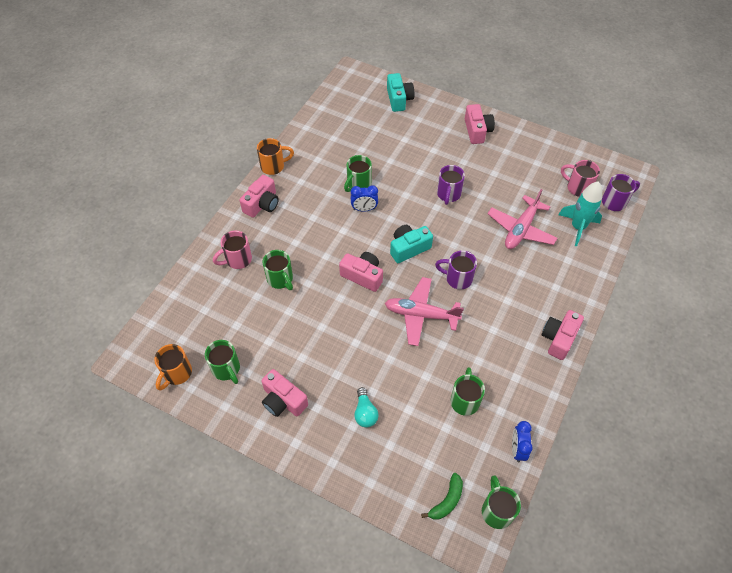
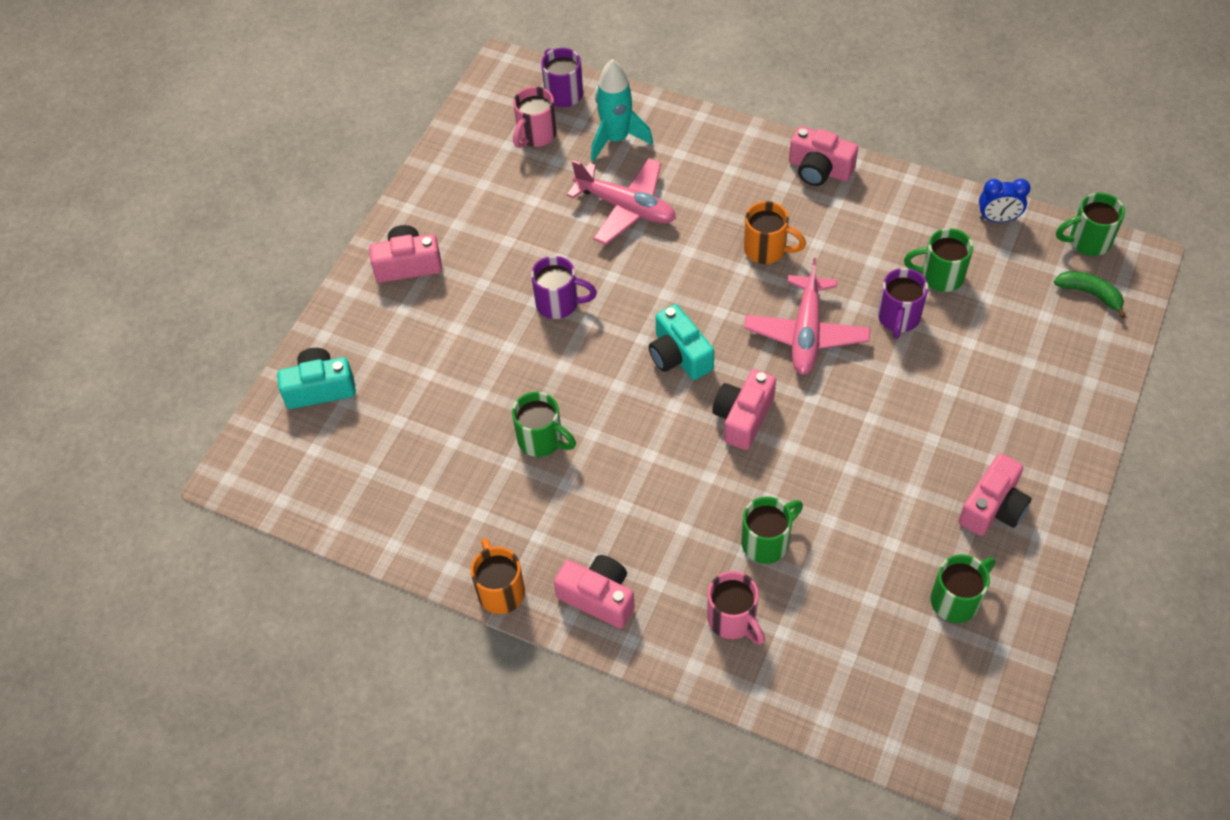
camera: 90 degrees left, 0 degrees up
(177, 374) = (981, 678): orange mug -> orange mug (767, 250)
(364, 209) = (599, 426): blue clock -> none
(365, 413) = (987, 396): turquoise light bulb -> none
(457, 278) = (731, 288): purple mug -> purple mug (898, 318)

